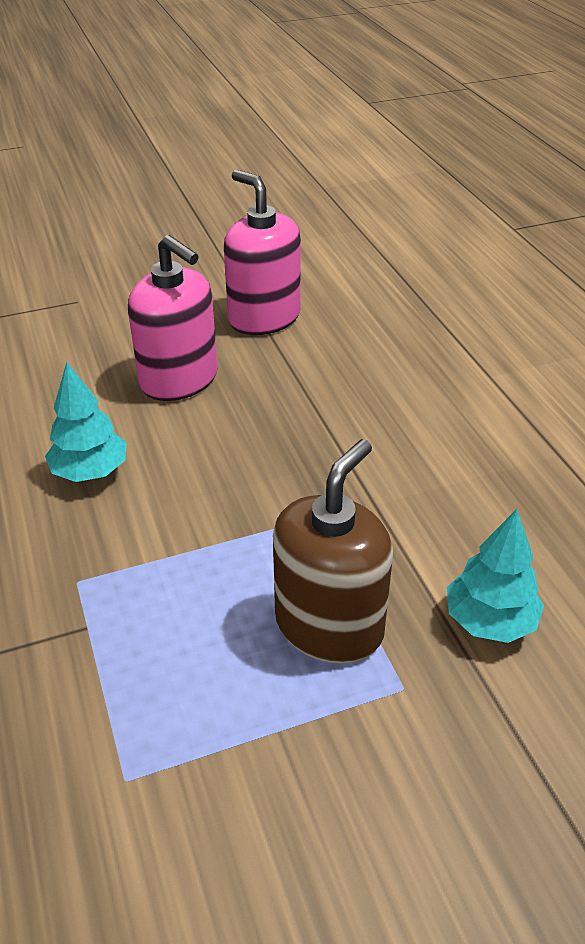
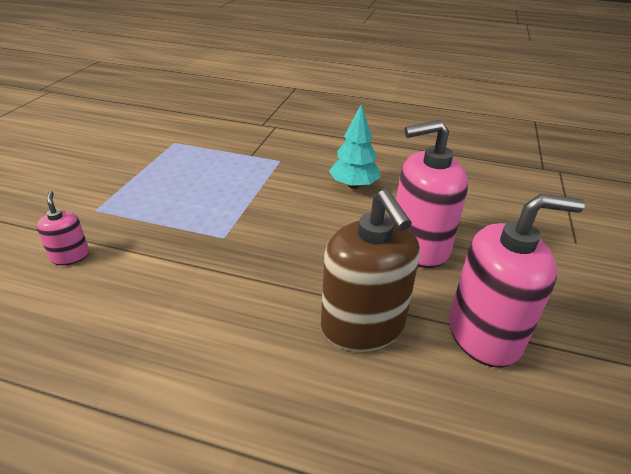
camera: 125 degrees right, 5 degrees down
(329, 625) = (155, 207): brown soap dispenser -> brown soap dispenser (363, 326)
(490, 621) = (70, 256): turquoise tree -> pink soap dispenser

